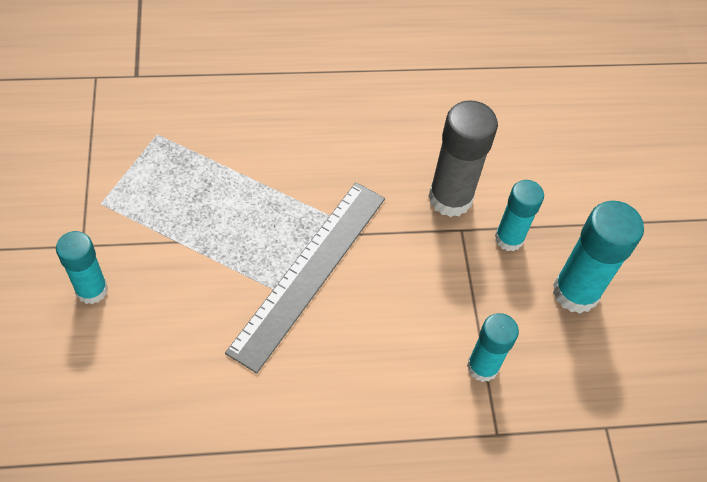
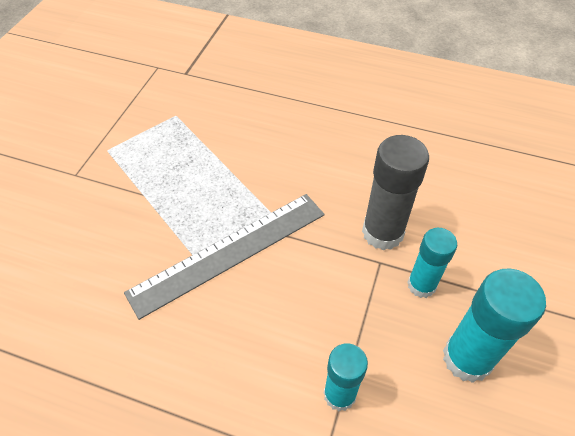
camera: 30 degrees right, 5 degrees down
(92, 290) = (60, 208): turquoise glue stick -> none

